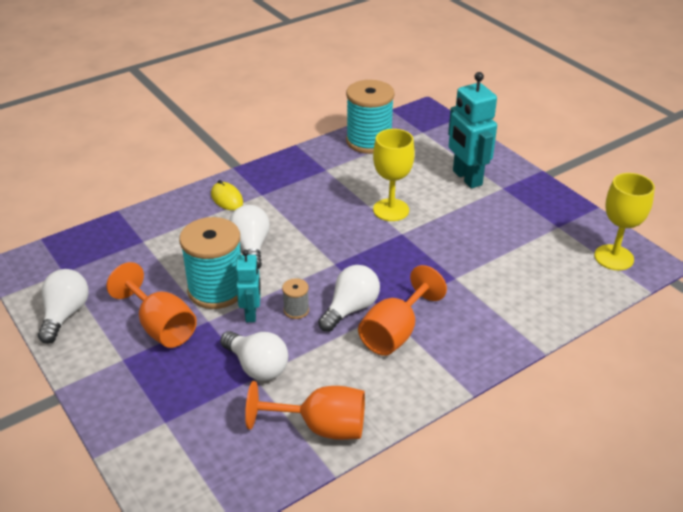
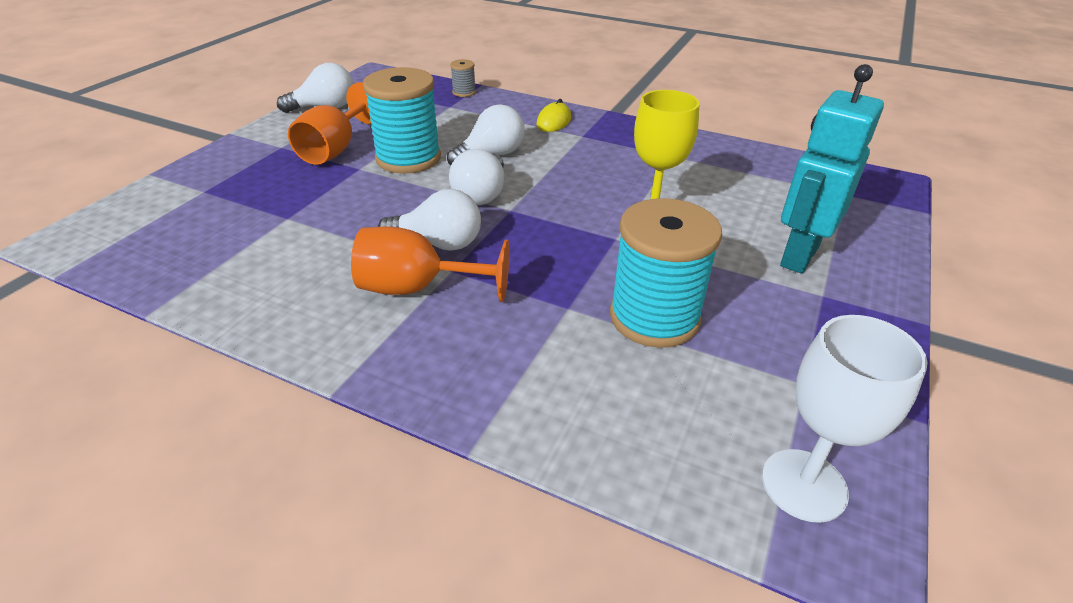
camera: 60 degrees right, 0 degrees up
(251, 313) = (385, 186): turquoise robot -> none
(257, 366) = (304, 214): white light bulb -> white light bulb (481, 194)
(296, 310) = (410, 210): grey spool -> grey spool (464, 92)
(321, 427) = (222, 282): orange goblet -> none
(369, 141) = (765, 165): turquoise spool -> turquoise spool (654, 317)
(614, 257) = (804, 485): yellow goblet -> white goblet

